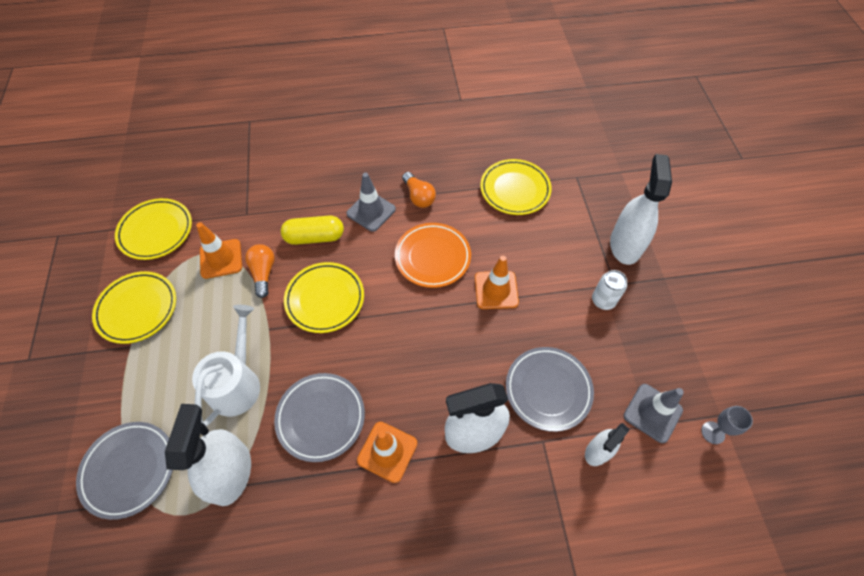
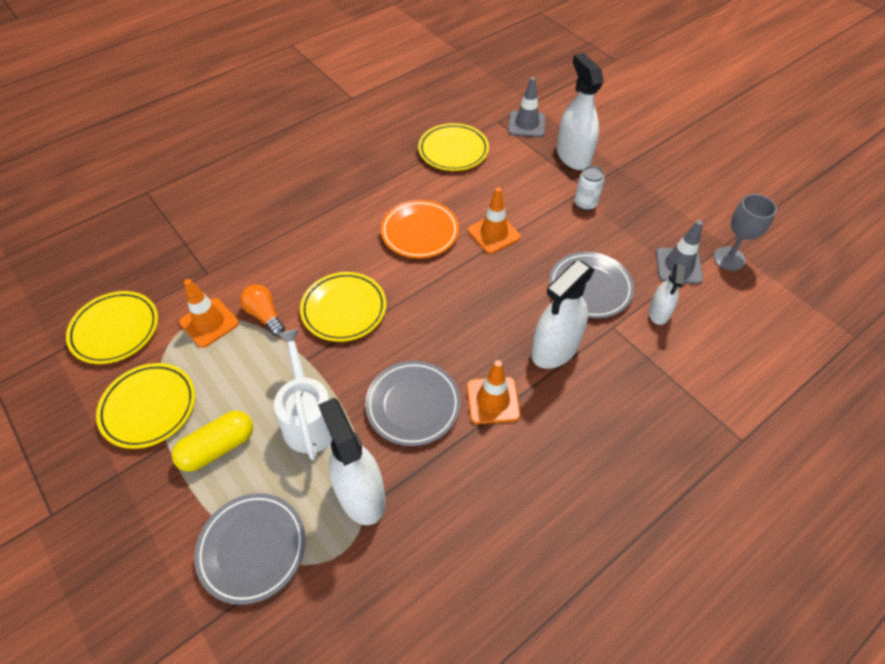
camera: 30 degrees left, 5 degrees down
(314, 237) = (294, 263): yellow capsule -> yellow capsule (218, 447)
(371, 211) = (334, 219): grey traffic cone -> grey traffic cone (526, 124)
(418, 196) = (371, 190): orange light bulb -> none
(713, 432) = (729, 258): grey goblet -> grey goblet, size x1.51

